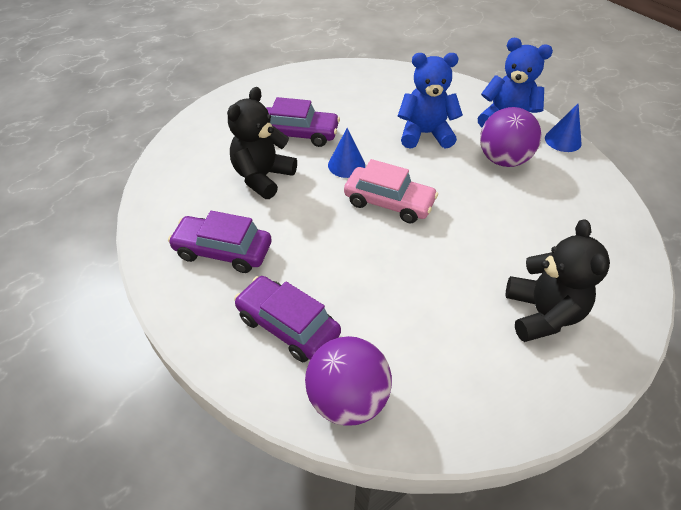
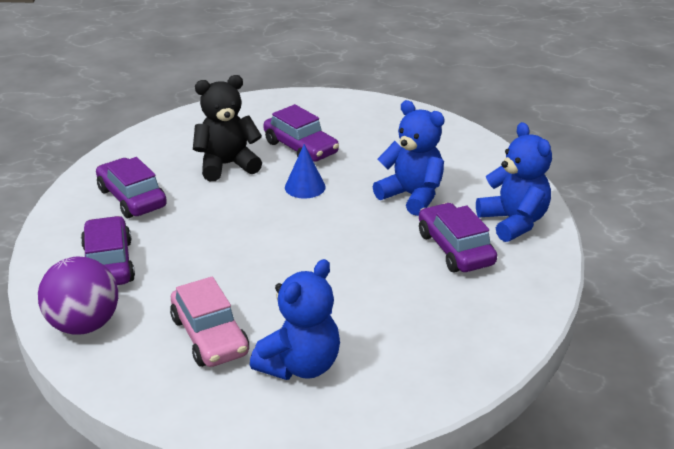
camera: 40 degrees right, 15 degrees down
(389, 202) = (298, 229): pink car -> pink car (210, 336)
(503, 160) = (455, 249): purple ball -> purple car
(542, 314) = (300, 365): black teddy bear -> blue teddy bear
(563, 140) = (548, 263): blue cone -> none

